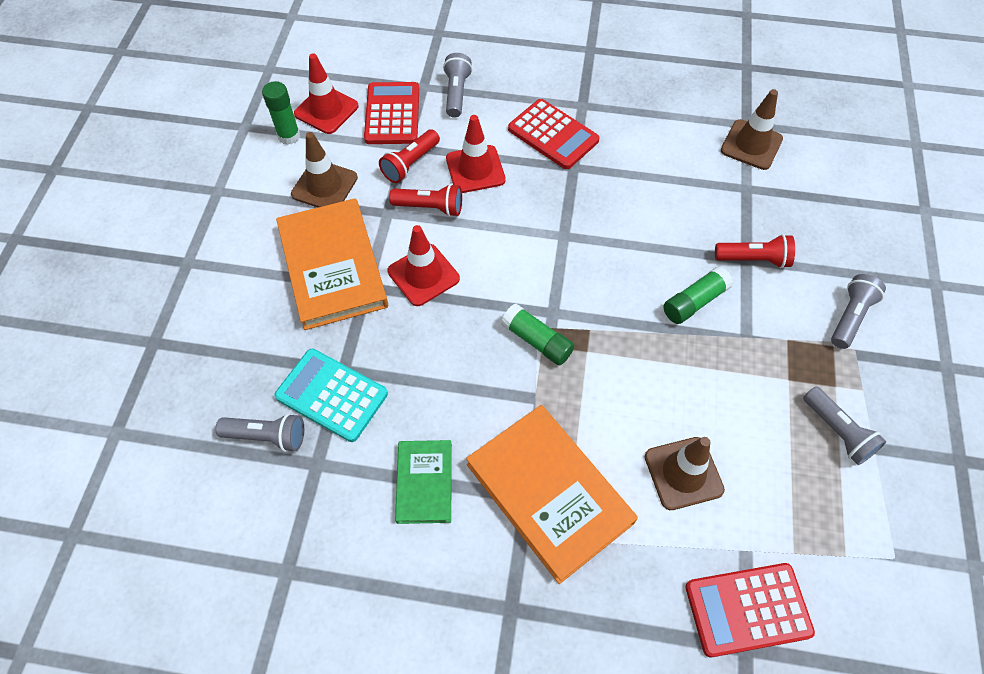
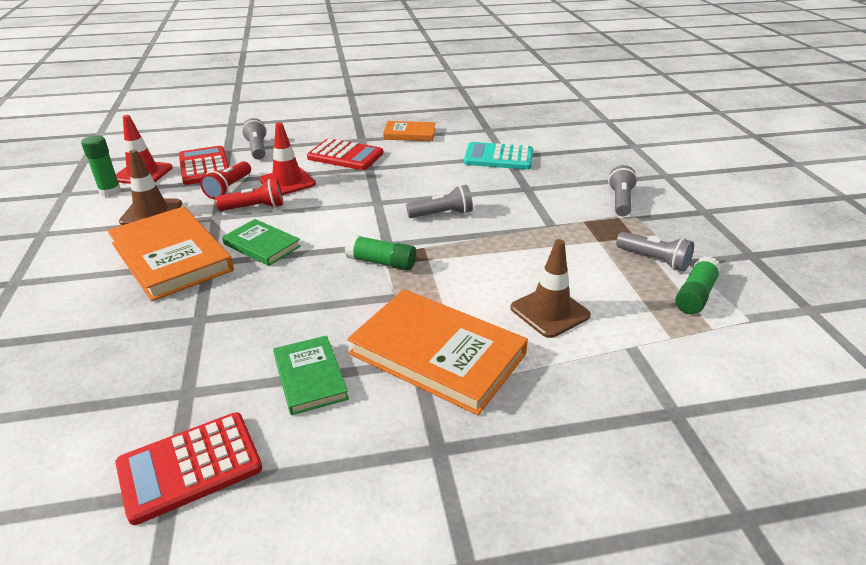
camera: 20 degrees left, 25 degrees down
(267, 436) = (125, 385): grey flashlight -> grey flashlight (442, 214)
(332, 395) = (192, 338): turquoise calculator -> turquoise calculator (498, 157)
(423, 275) = (262, 245): red traffic cone -> green book
(643, 108) = (409, 134): none -> orange book
(694, 302) = (501, 216): green glue stick -> green glue stick (695, 295)
(747, 609) = (658, 384): red calculator -> red calculator (190, 466)
(751, 145) = (497, 137): brown traffic cone -> none
(753, 259) = (532, 187): red flashlight -> none

